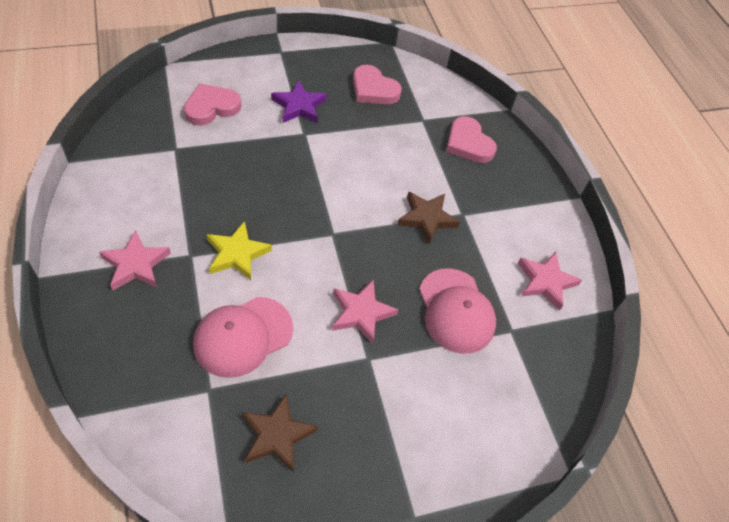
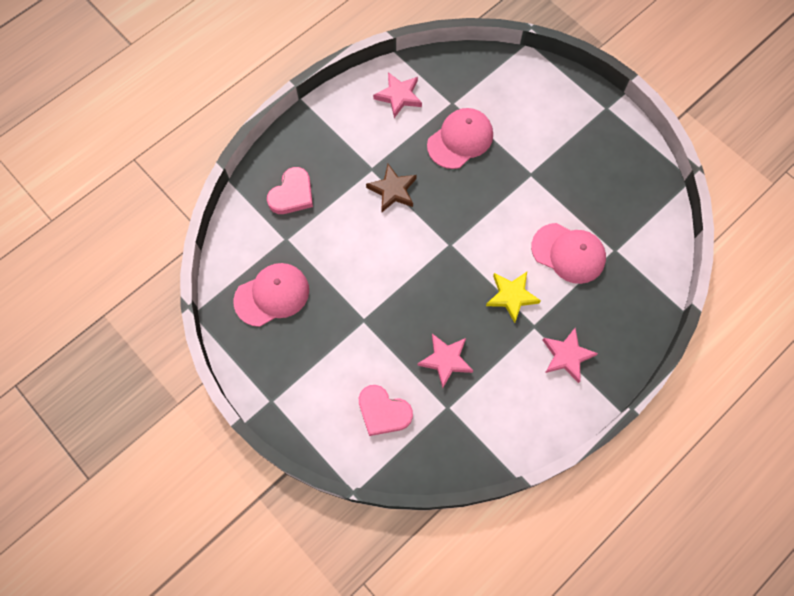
camera: 110 degrees left, 15 degrees up
(277, 435) = (613, 197): brown star -> none
(299, 106) = (334, 343): purple star -> none
(361, 313) = (502, 194): pink star -> pink star (446, 360)
(373, 89) = (272, 295): pink heart -> pink cap

